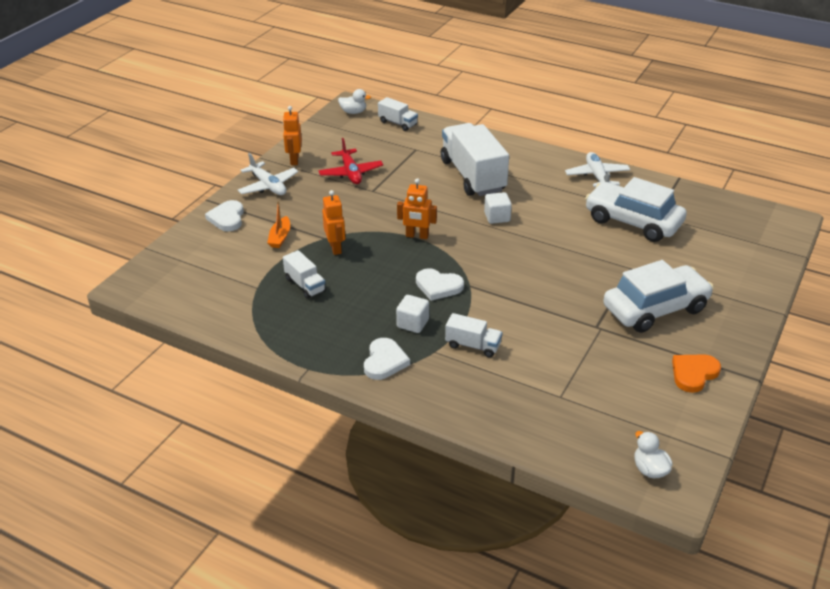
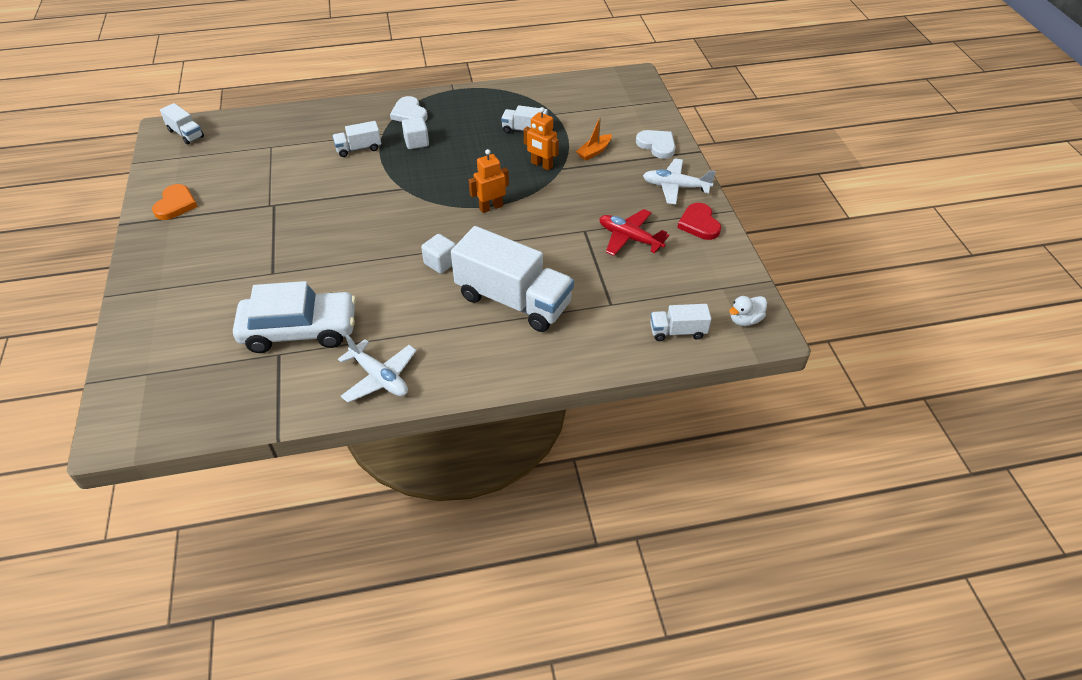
camera: 140 degrees right, 10 degrees up
(280, 237) = (594, 151): orange boat -> orange boat turned 105 degrees counterclockwise
(294, 160) = (699, 224): orange robot -> red heart
(438, 286) = (426, 175): white heart -> none
(649, 469) = (186, 134): white duck -> white truck
(655, 308) = (230, 243): white car -> none

